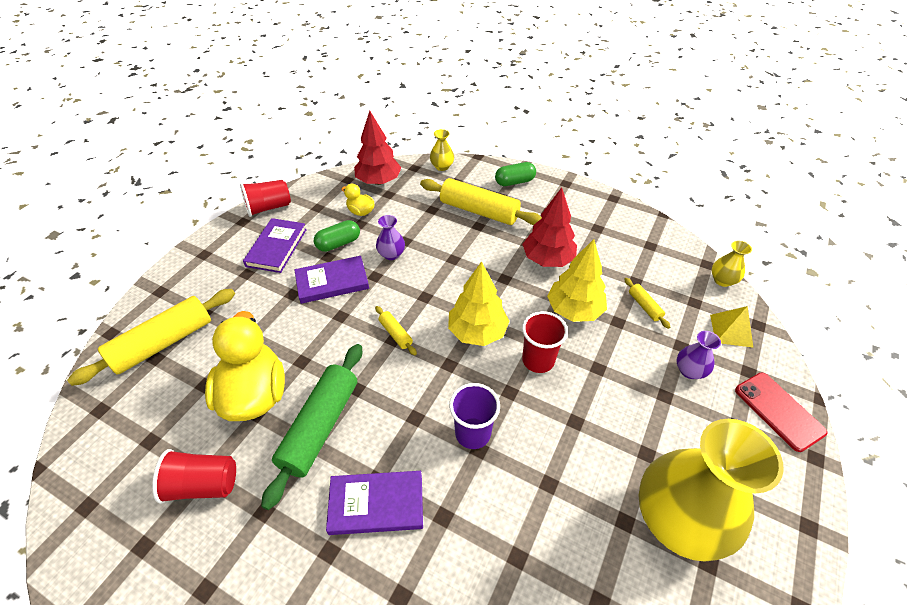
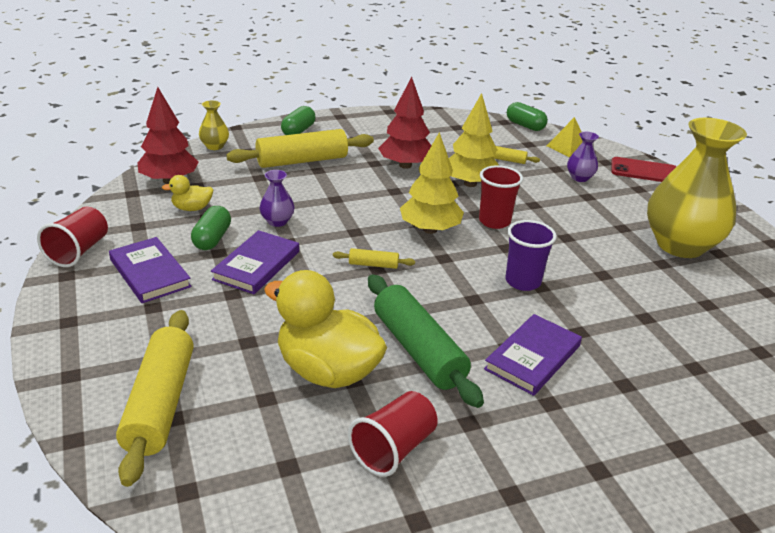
camera: 50 degrees left, 15 degrees down
(722, 280) = (525, 126): yellow vase -> green capsule

